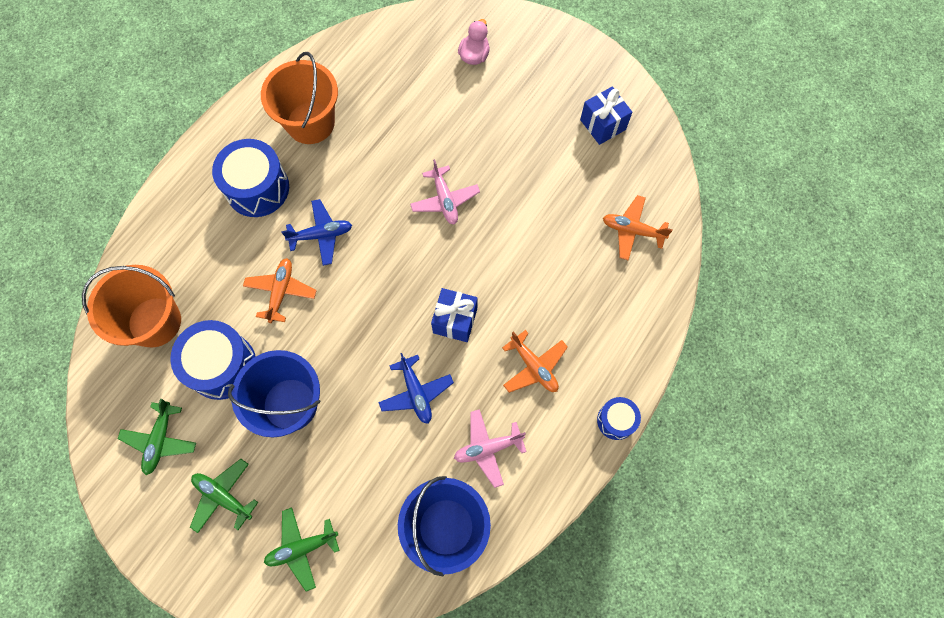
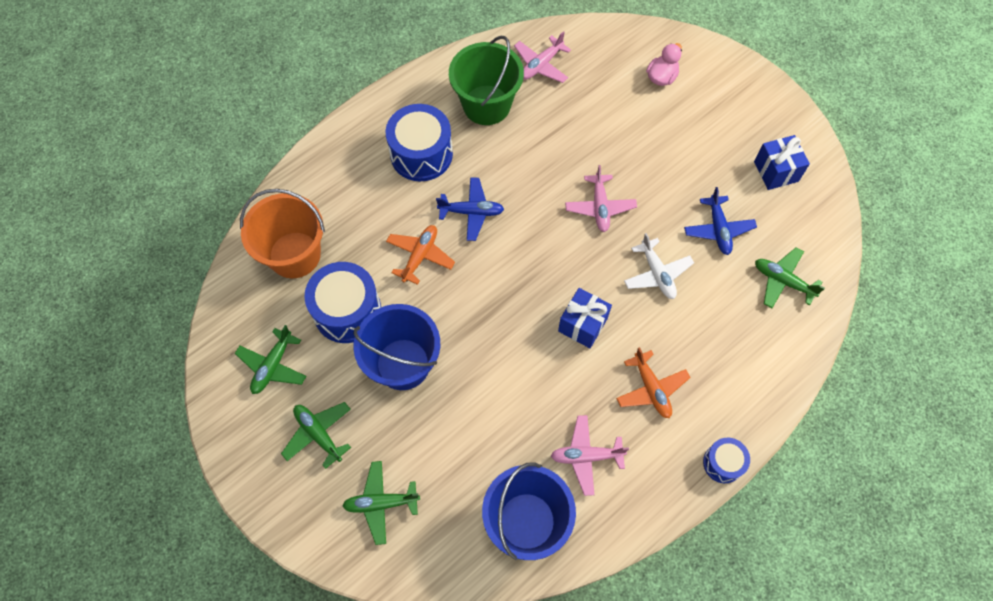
camera: 15 degrees right, 5 degrees down
(310, 123) = (486, 105): orange bucket -> green bucket
(355, 70) = (541, 65): none -> pink plane
(416, 393) = (527, 384): blue plane -> blue plane (718, 229)
(514, 253) = (657, 274): none -> white plane
(632, 230) = (782, 281): orange plane -> green plane

